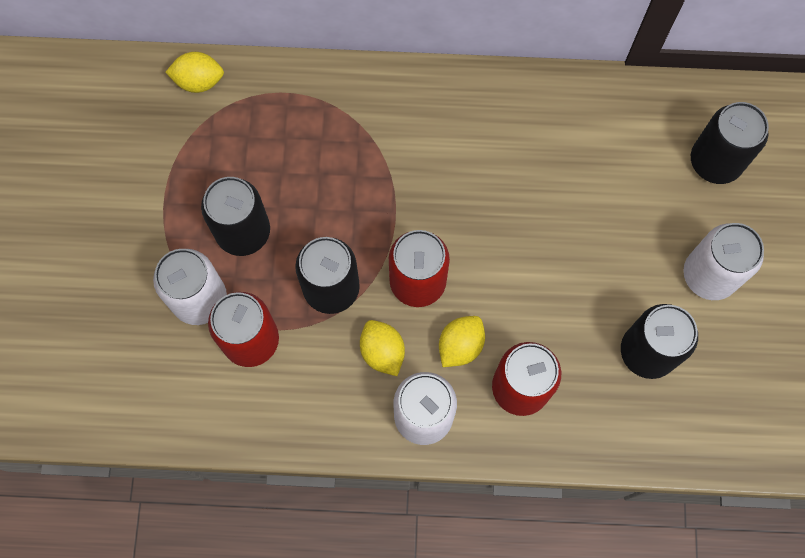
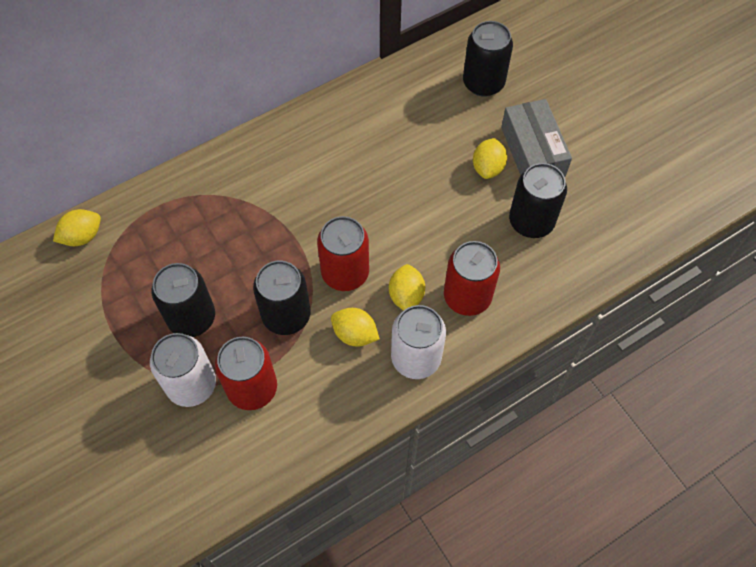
camera: 35 degrees left, 10 degrees down
(646, 262) = (488, 168): none -> yellow lemon
(709, 275) = (533, 152): white can -> grey box

